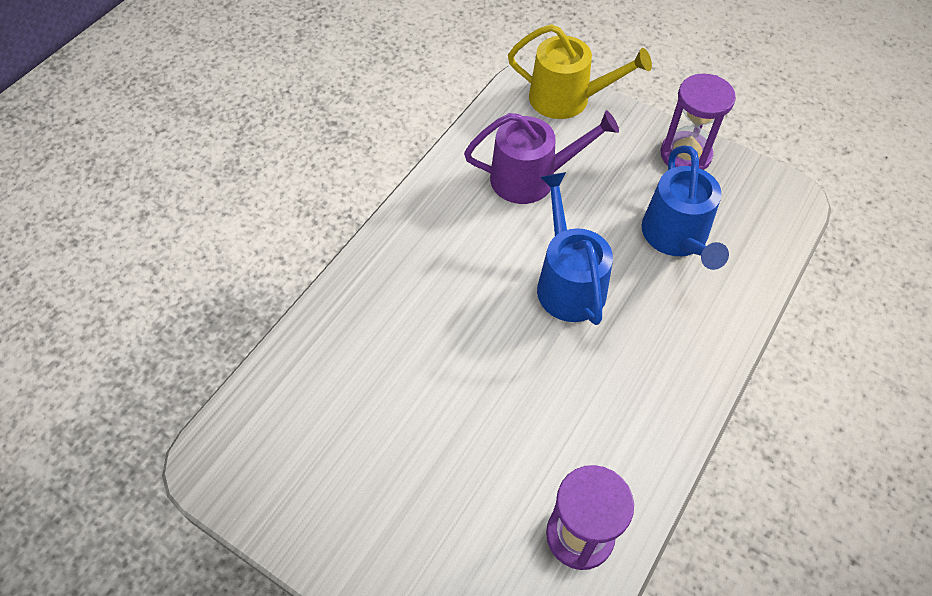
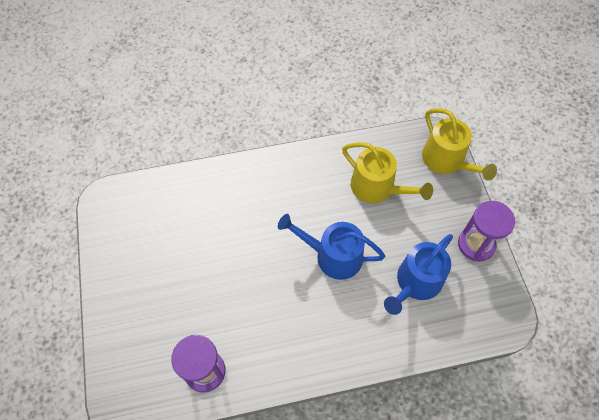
camera: 45 degrees right, 5 degrees up
(531, 178) = (377, 188): purple watering can -> yellow watering can
(568, 283) = (333, 256): blue watering can -> blue watering can turned 105 degrees counterclockwise

